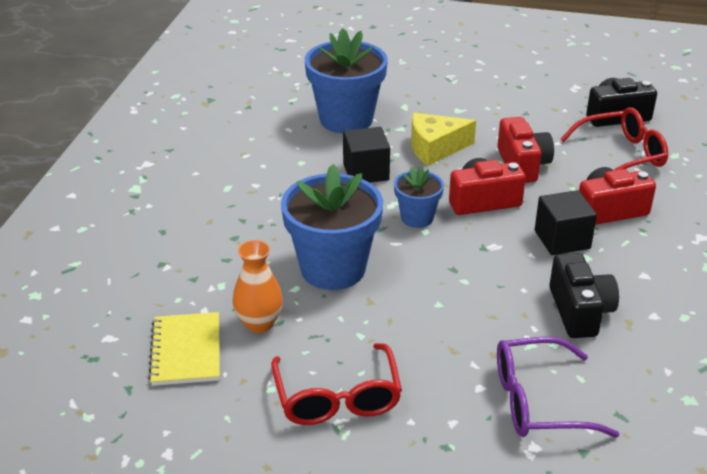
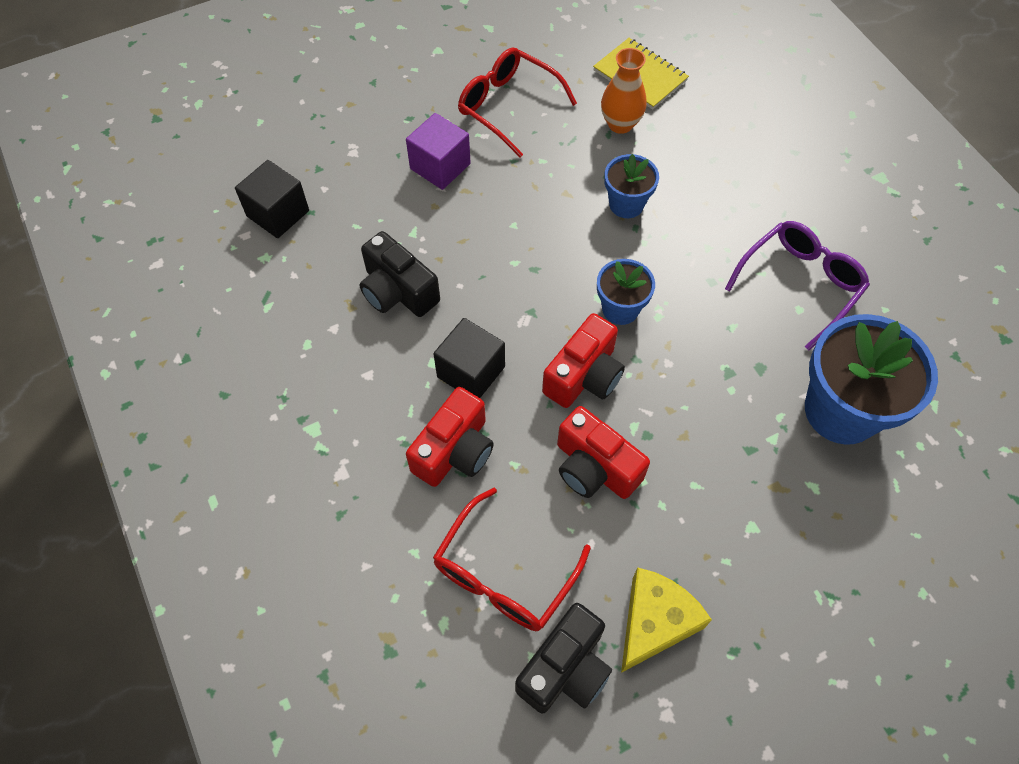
camera: 140 degrees right, 25 degrees up
(333, 269) = (626, 204): blue flower pot -> blue flower pot, size x0.53
(366, 172) = (728, 339): black cube -> black cube (278, 213)
(435, 148) = (705, 429): yellow cheese -> yellow cheese (654, 622)
(457, 382) = (440, 166): none -> purple cube
(539, 401) = (373, 187): purple glasses -> purple glasses (799, 285)

